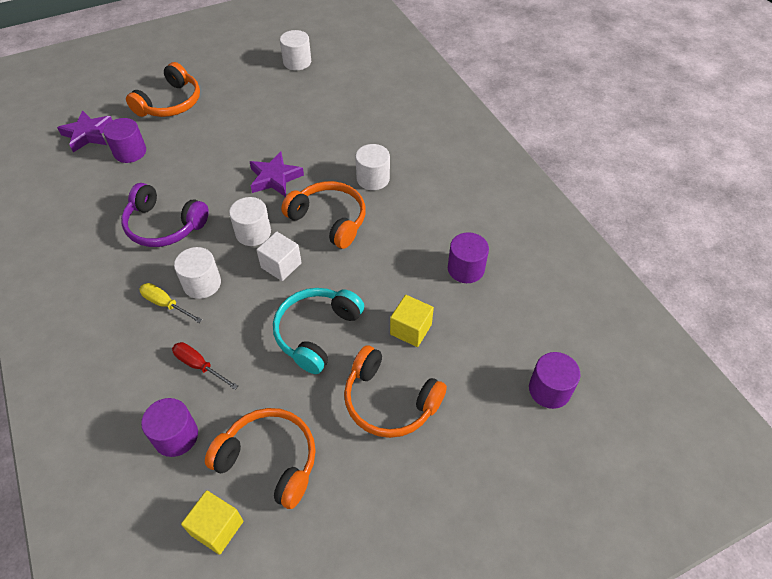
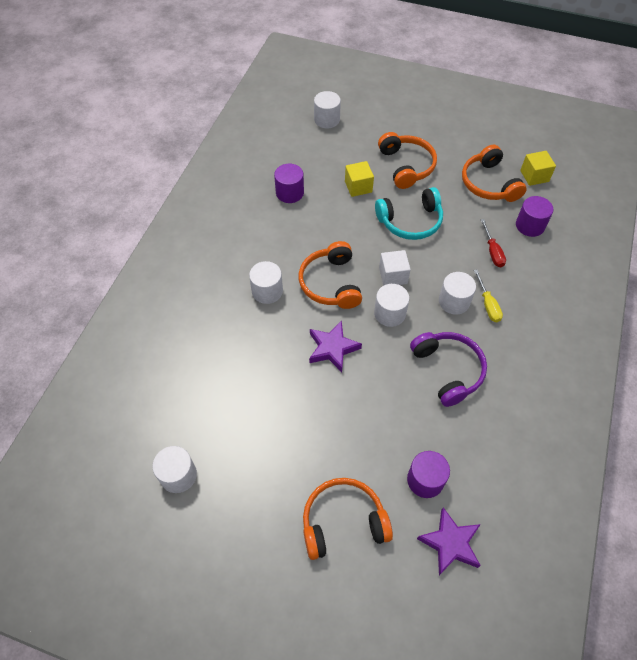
camera: 135 degrees left, 5 degrees up
(549, 390) = (327, 119): purple cylinder -> white cylinder

